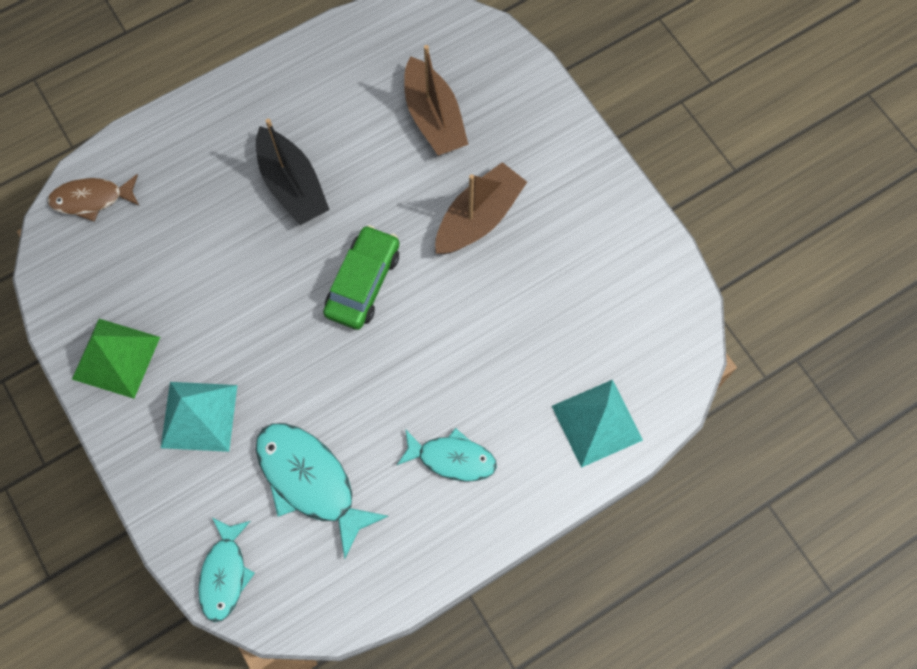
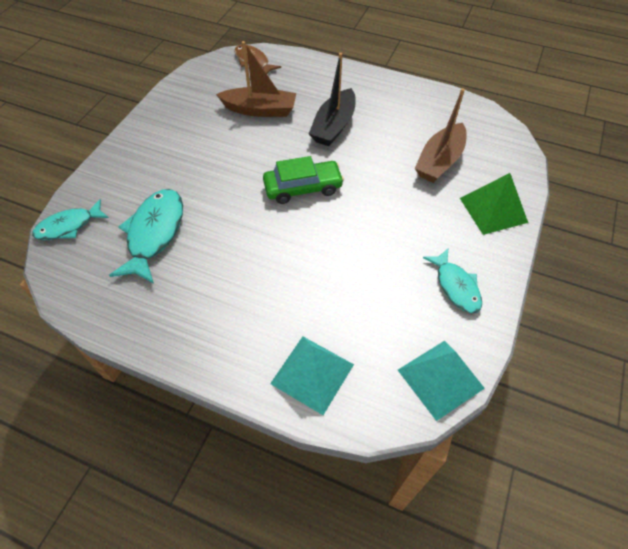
camera: 55 degrees right, 15 degrees down
(116, 358) = (172, 114): green pyramid -> green pyramid (493, 210)
(199, 416) = (161, 163): turquoise pyramid -> turquoise pyramid (440, 378)
(452, 458) = (220, 298): turquoise fish -> turquoise fish (456, 286)
(478, 218) = (398, 218): brown boat -> brown boat (260, 110)

